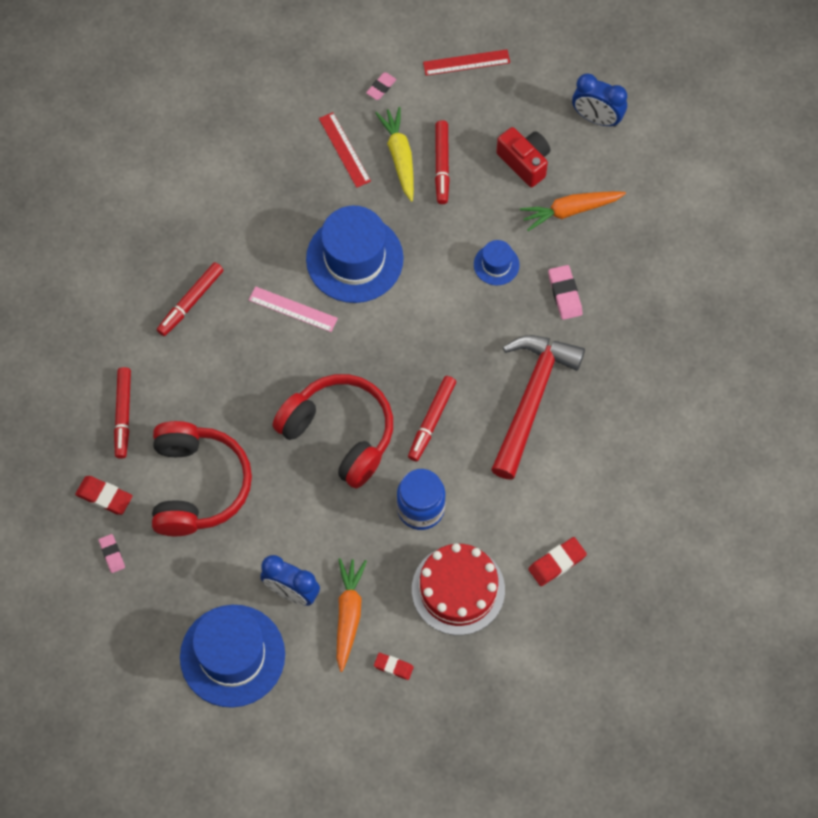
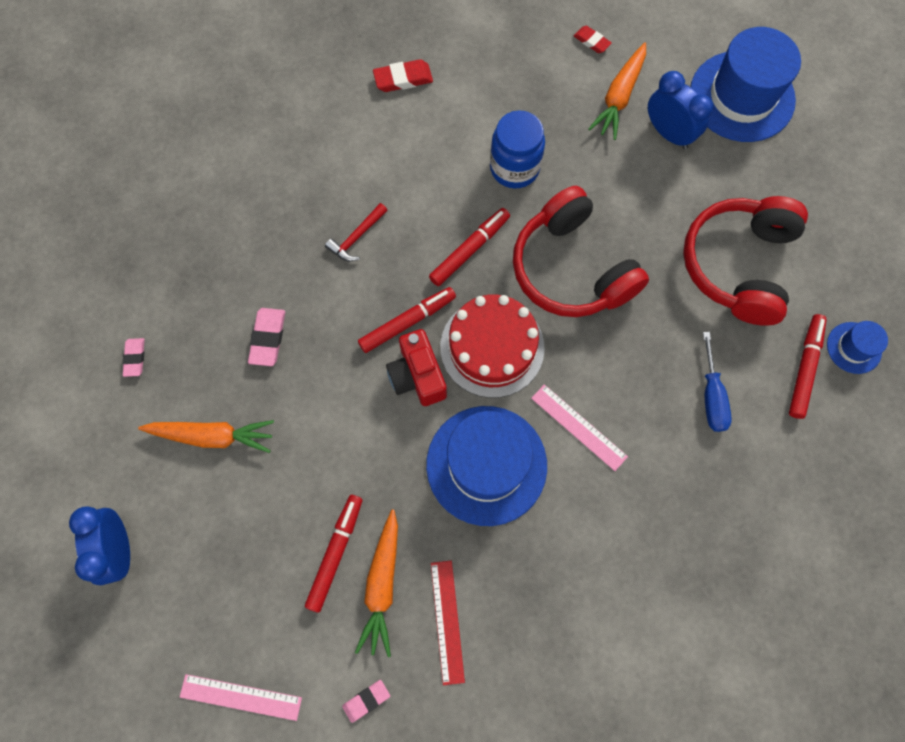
camera: 160 degrees left, 5 degrees up
(104, 496) = (841, 286): red eraser -> none
(112, 554) = (843, 225): pink eraser -> pink eraser (135, 358)
(191, 302) = (696, 478): red marker -> red marker (407, 322)
(194, 367) = (711, 396): none -> blue screwdriver
(399, 156) = (382, 585): yellow carrot -> orange carrot
(458, 589) = (506, 85): red cake -> red cake (492, 347)
(466, 62) = (241, 697): red ruler -> pink ruler
(496, 264) = (327, 399): blue hat -> blue hat (854, 347)
(525, 162) = (234, 520): red camera -> red camera (417, 376)
(531, 399) = (357, 237): red hammer -> red hammer, size x0.41
(596, 118) = (120, 549): blue clock -> blue clock turned 150 degrees counterclockwise

